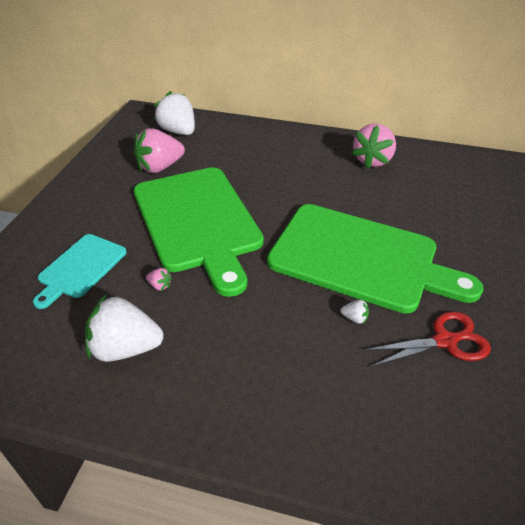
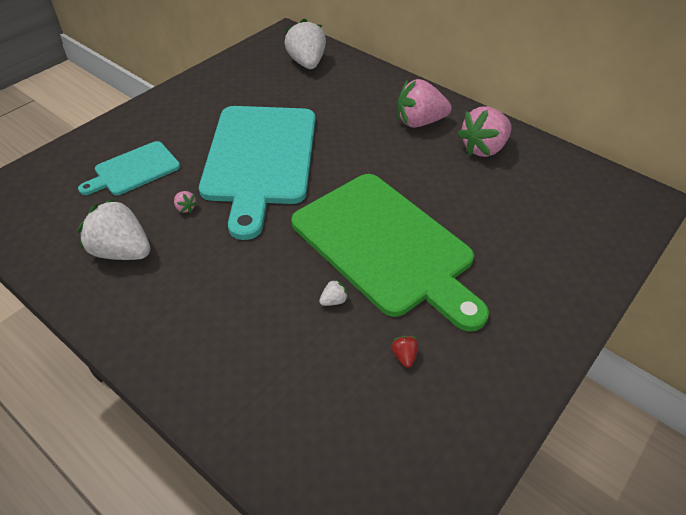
camera: 25 degrees right, 5 degrees up
(160, 167) = (264, 95): pink strawberry -> pink strawberry (419, 122)
(198, 221) = (260, 159): green cutting board -> turquoise cutting board
(354, 318) = (333, 301): white strawberry -> white strawberry turned 75 degrees counterclockwise
(444, 341) = (404, 356): red scissors -> red strawberry

